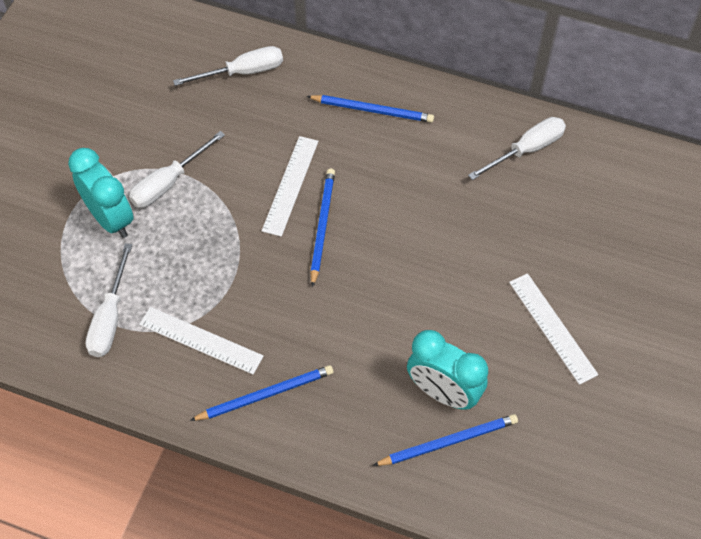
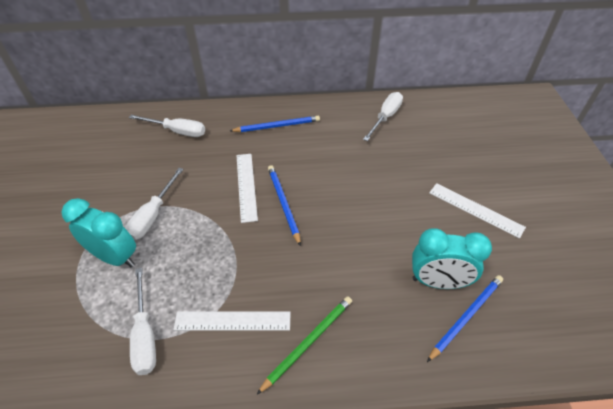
camera: 25 degrees left, 10 degrees down
(243, 72) = (177, 131): white screwdriver -> white screwdriver turned 60 degrees clockwise
(265, 394) = (308, 342): blue pencil -> green pencil

